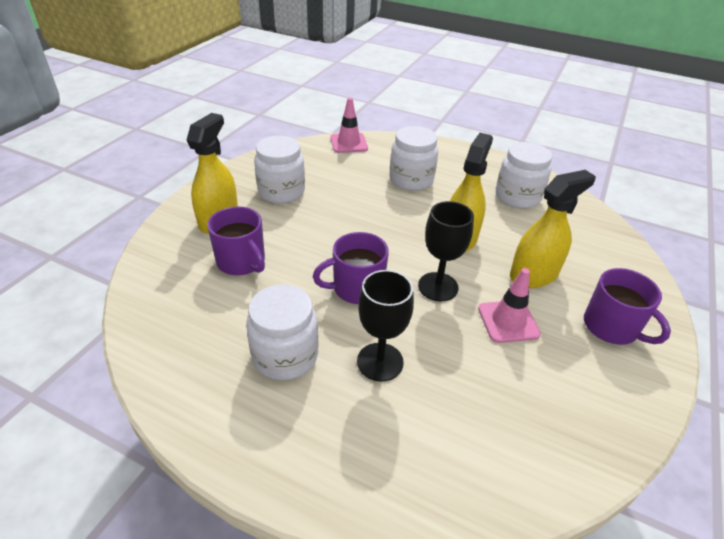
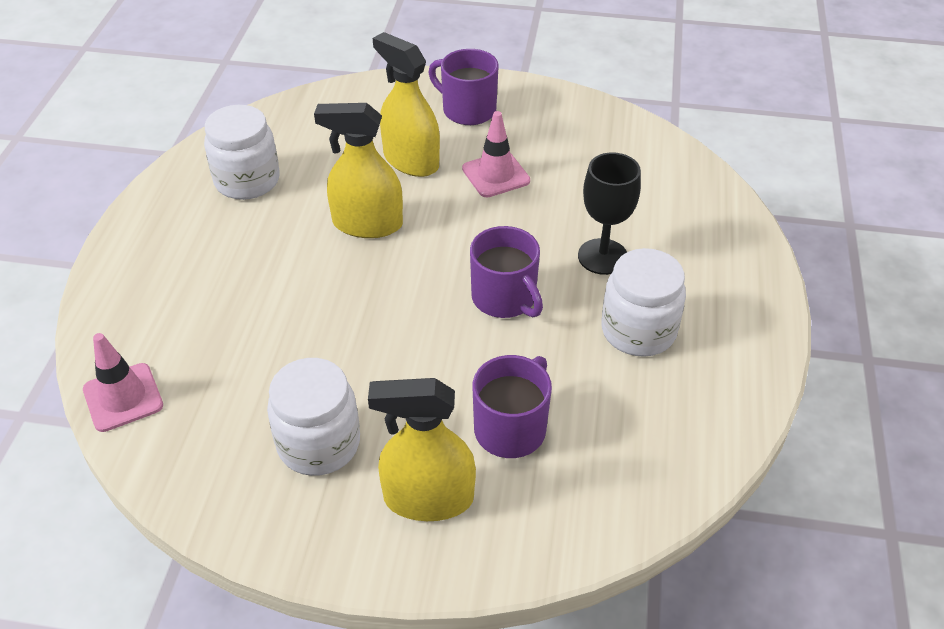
camera: 105 degrees left, 5 degrees up
(411, 180) = (233, 292): white jar -> none
(438, 287) = (467, 231): black goblet -> none
(611, 327) = (468, 110): purple mug -> purple mug turned 90 degrees counterclockwise

